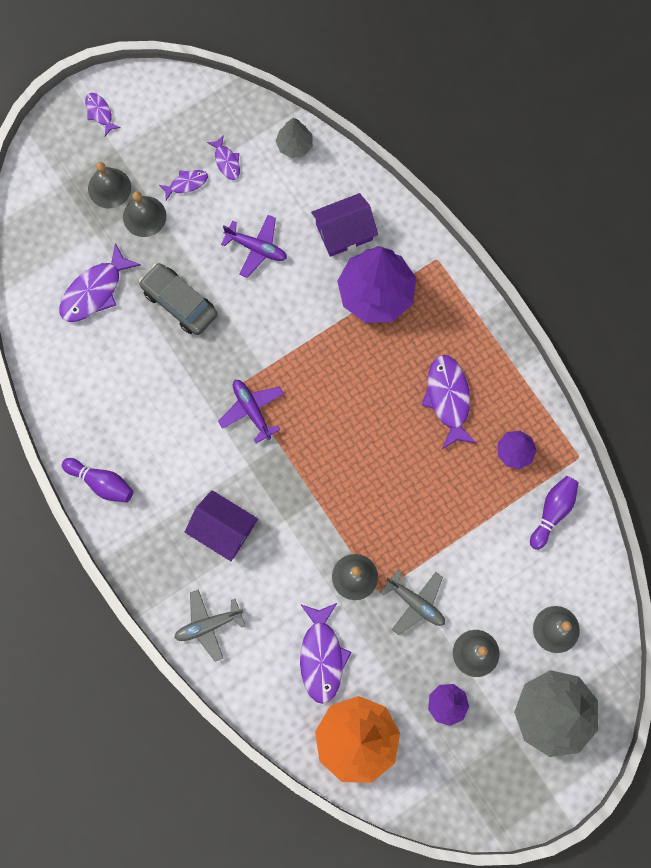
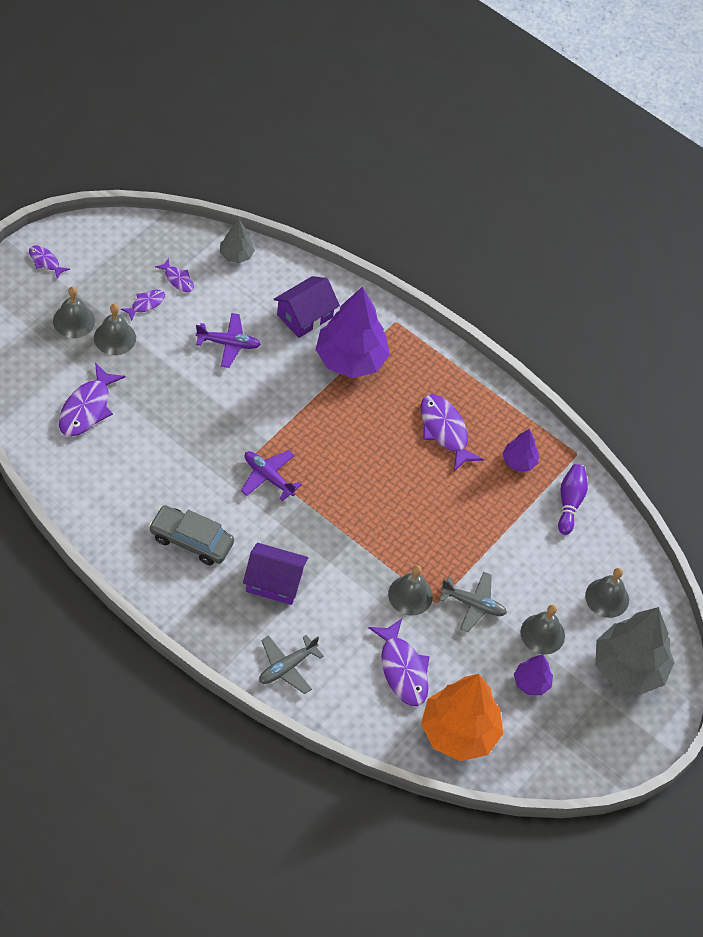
camera: 25 degrees left, 20 degrees down
(101, 483) = (144, 568): purple bowling pin -> none
(179, 302) = (171, 402): grey car -> grey car (191, 540)

